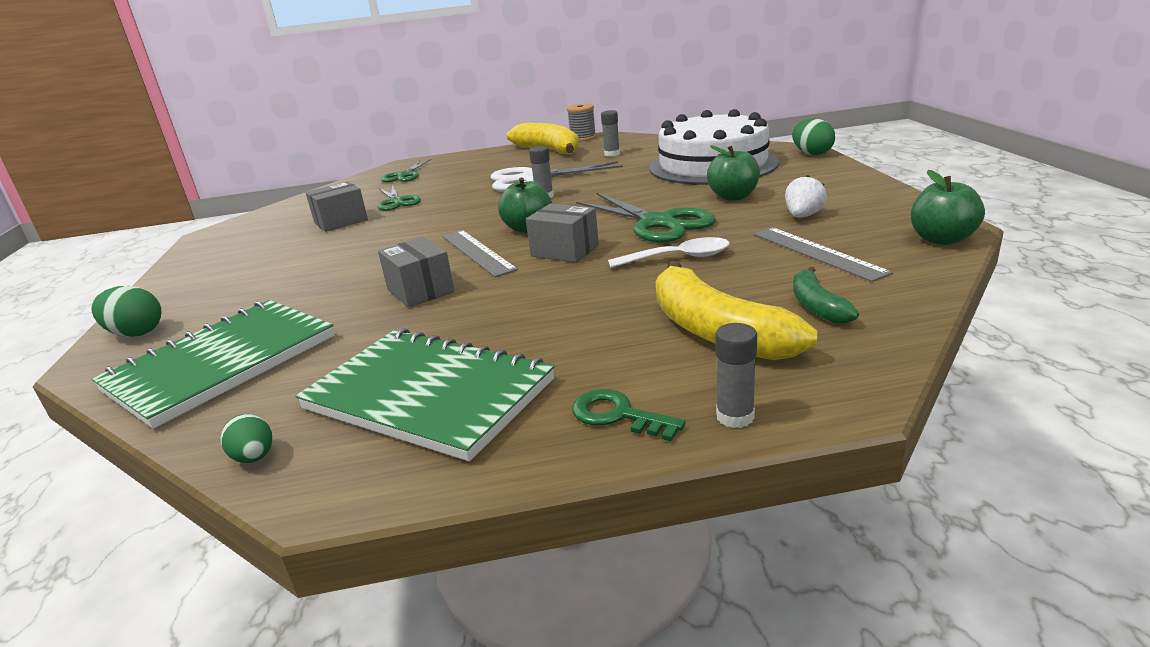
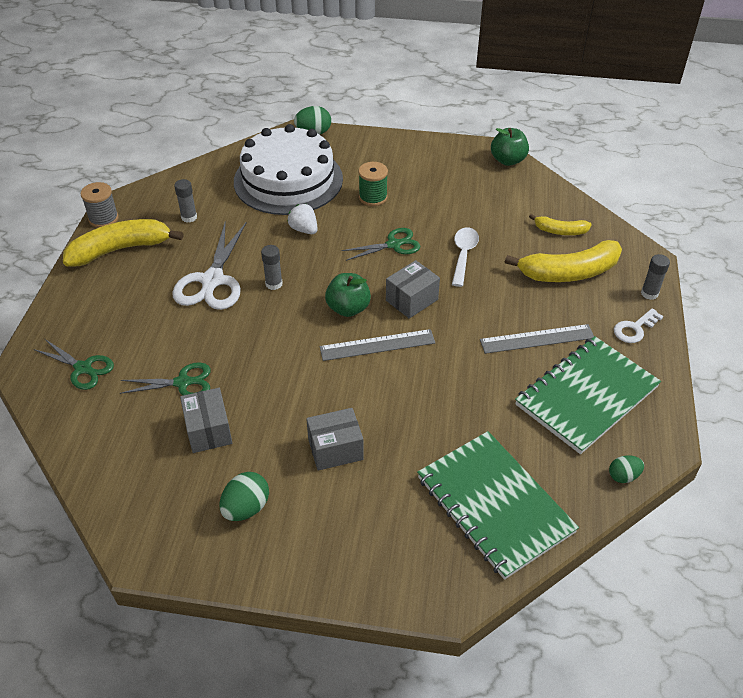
camera: 75 degrees left, 20 degrees up
(136, 333) = (402, 577): green egg -> green egg (246, 508)
(420, 291) = (433, 386): grey box -> grey box (335, 449)
(618, 415) = (634, 329): green key -> white key
(657, 223) = (393, 245): green scissors -> green scissors, size x0.61
(733, 197) = (373, 197): green apple -> green spool
(803, 216) = (435, 186): white strawberry -> white strawberry (304, 229)
(816, 306) = (560, 231): green banana -> yellow banana
(817, 252) = (494, 204): grey ruler -> grey ruler (537, 339)

